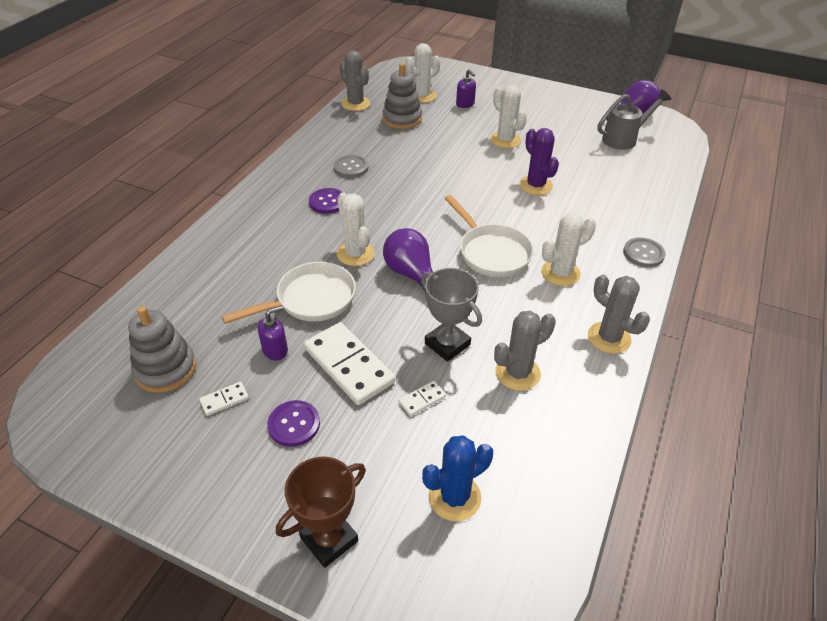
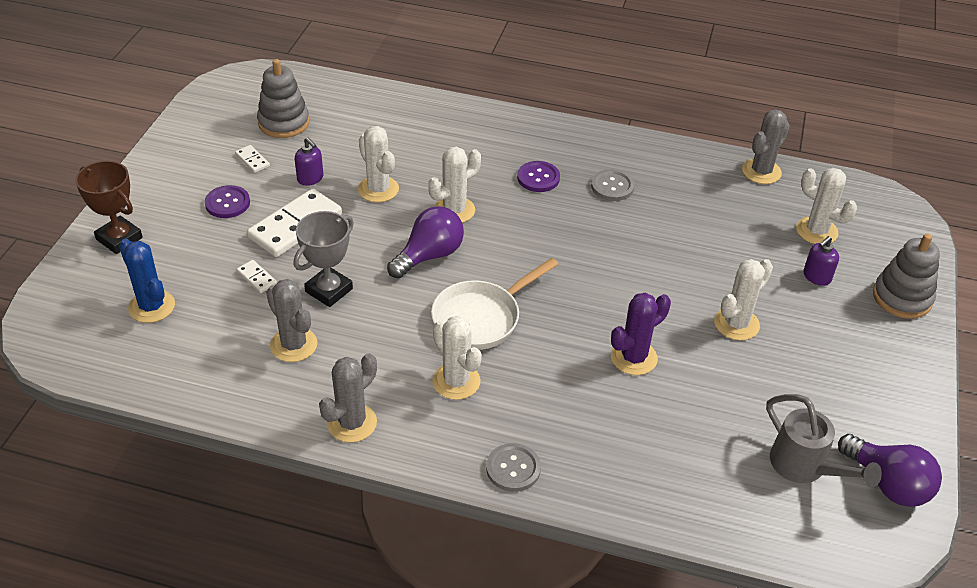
camera: 80 degrees right, 0 degrees up
(310, 300) = (378, 189): white pan -> white cactus
(402, 119) = (744, 217): grey stacking toy -> grey stacking toy (902, 298)

